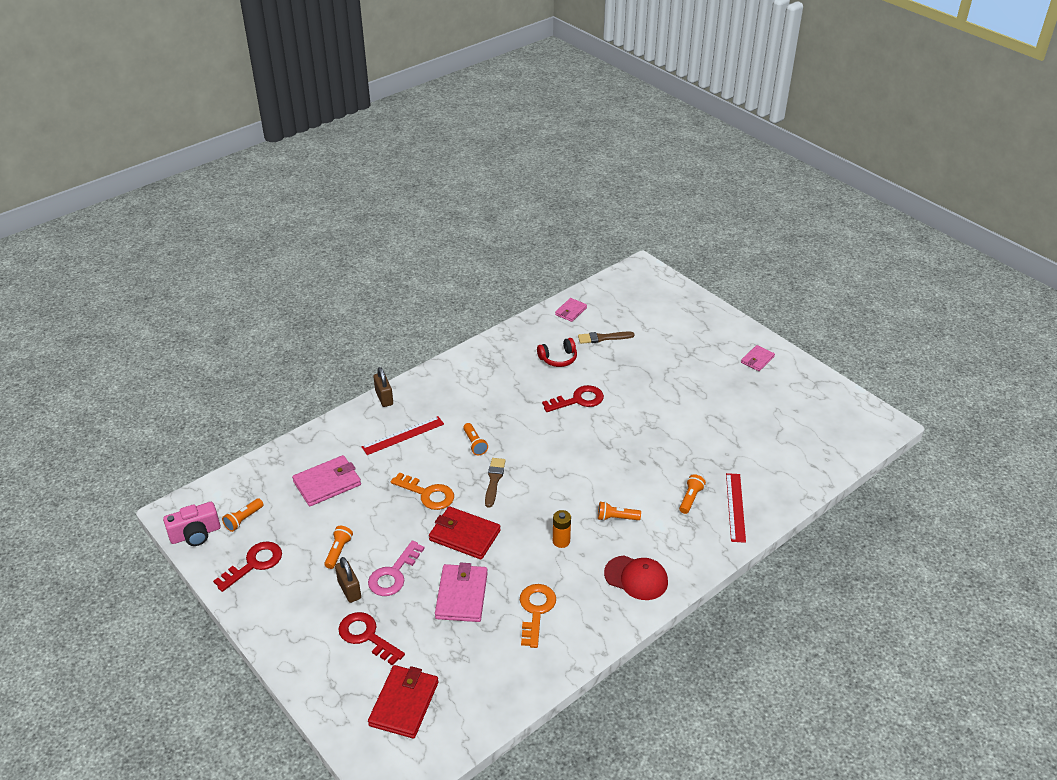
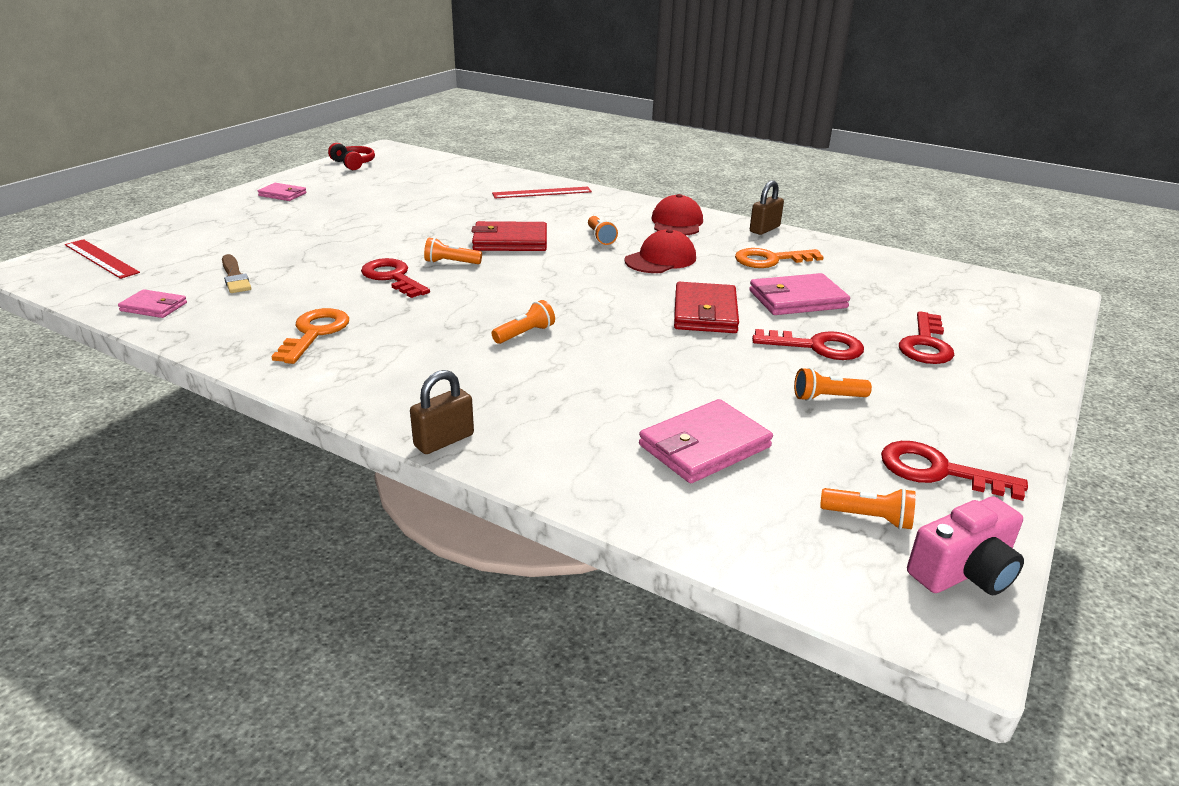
camera: 110 degrees left, 10 degrees down
(195, 534) = (964, 571): pink camera -> pink camera turned 105 degrees clockwise
(327, 483) = (704, 446): pink wallet -> pink wallet turned 75 degrees counterclockwise
(349, 590) = (878, 372): brown padlock -> brown padlock (764, 229)
(393, 574) = (817, 347): pink key -> red key
(403, 435) = (539, 398): red ruler -> red ruler (101, 258)
(404, 703) = (970, 305): red wallet -> red wallet (510, 241)
(427, 494) = (654, 351): orange key -> orange key (315, 333)
(494, 480) = (591, 309): brown brush -> none
(558, 358) = (292, 301): red headphones -> red headphones (353, 164)
(561, 541) = (660, 259): orange battery -> red cap
(690, 499) = (544, 209): orange flashlight -> orange flashlight (451, 263)

